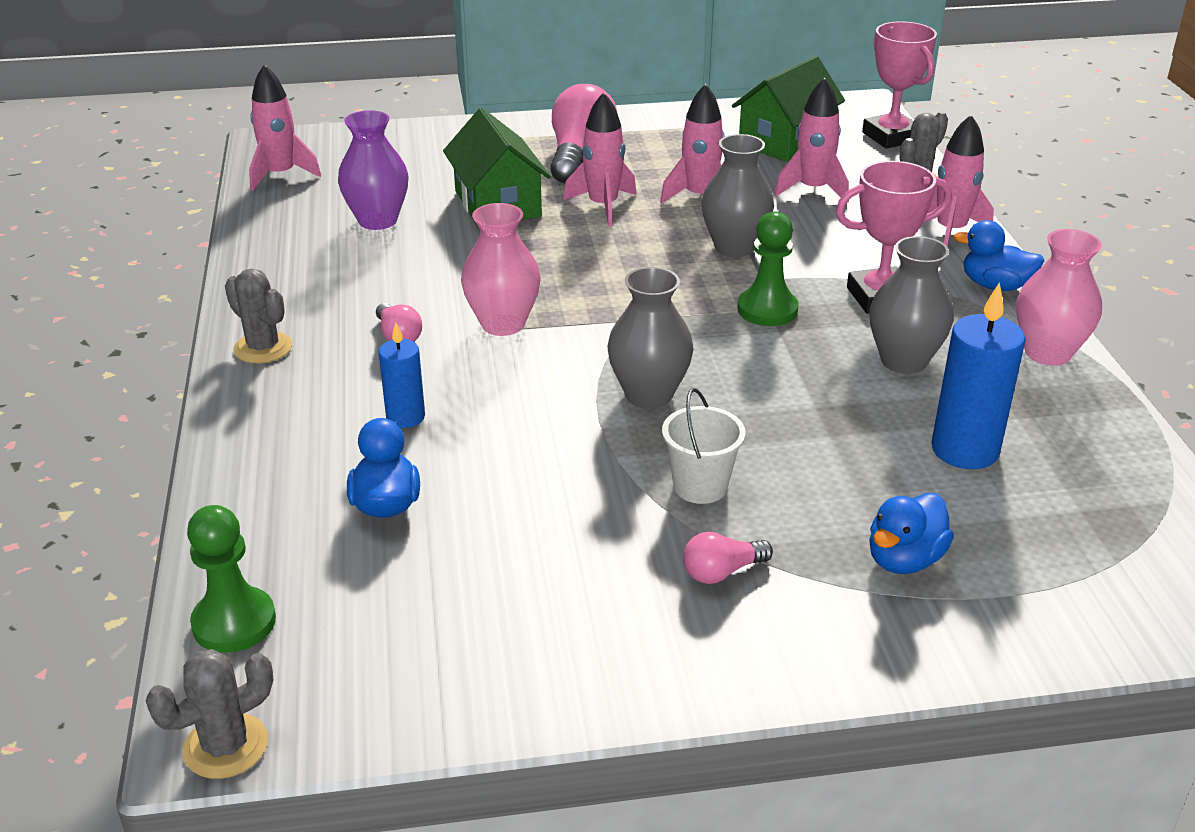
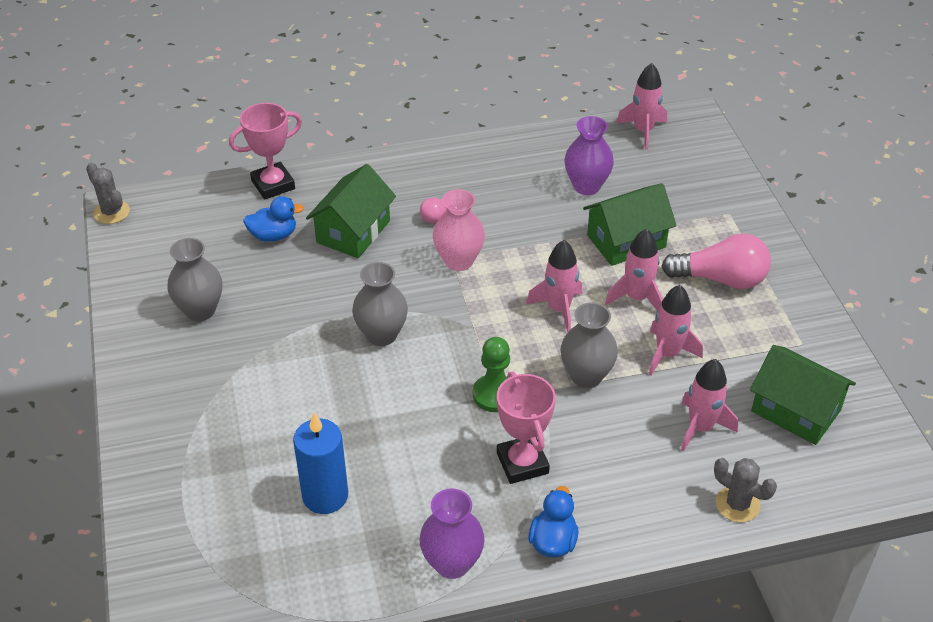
camera: 85 degrees right, 10 degrees up
(234, 622) = (187, 199): green pawn -> none
(263, 348) = (420, 164): grey cactus -> none
(405, 417) = (353, 231): blue candle -> green house
(700, 486) = (287, 361): white bucket -> none
(722, 572) = (211, 372): pink light bulb -> none
(891, 137) = (834, 492): pink trophy -> pink trophy (273, 185)
(903, 361) = (433, 471): grey vase -> grey vase (200, 310)
(904, 559) = (216, 454): blue duck -> none
(950, 231) = (645, 520): pink rocket -> pink rocket (558, 309)
(1047, 353) = (452, 563): pink vase -> purple vase

